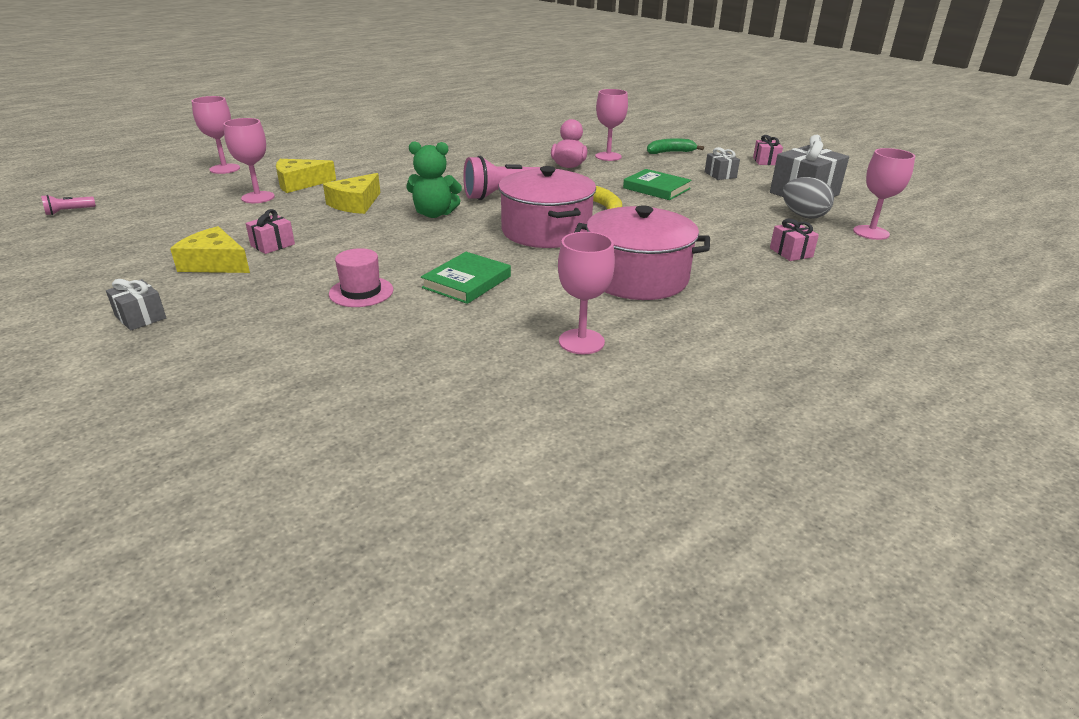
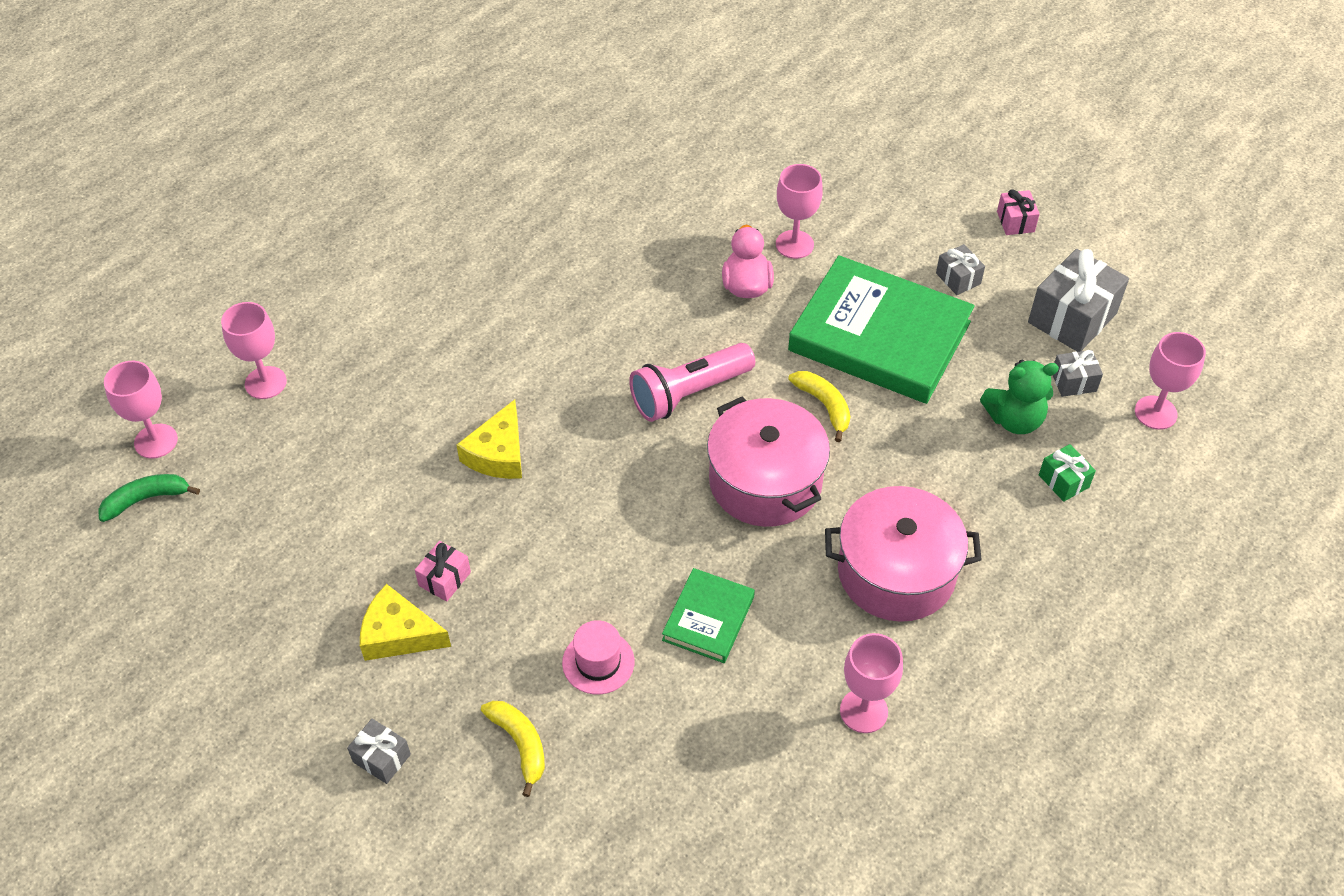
camera: 10 degrees left, 20 degrees up
(69, 211) = (131, 545): pink flashlight -> none
(258, 197) = (360, 460): pink goblet -> pink goblet (156, 441)
(262, 324) = (520, 744): none -> yellow banana
(300, 183) = (395, 409): yellow cheese -> none
(434, 214) = (611, 463): green teddy bear -> green teddy bear (1014, 419)
(656, 188) = (879, 336): green book -> green book, size x2.06
(670, 152) = (879, 214): green banana -> green banana (147, 499)
(791, 252) = (1063, 481): pink gift -> green gift
(803, 215) = (1073, 382): grey egg -> grey gift

